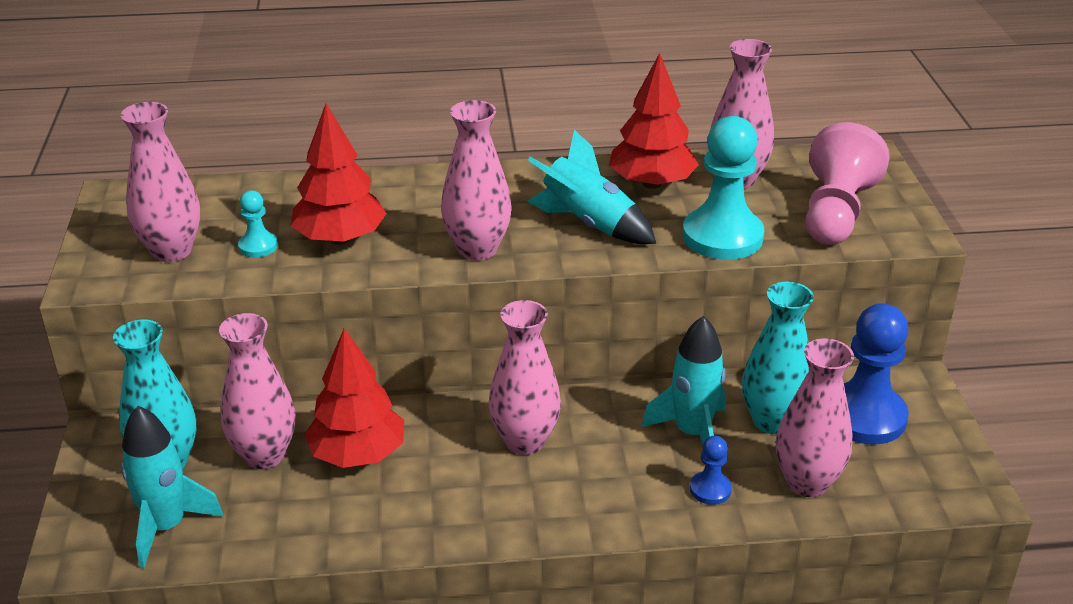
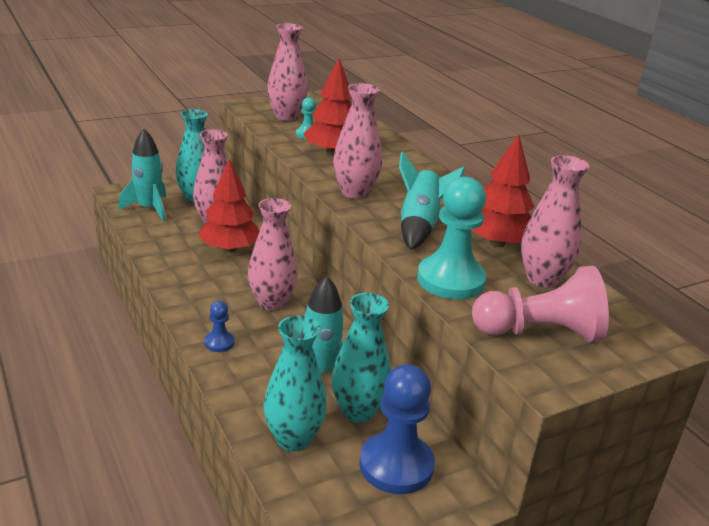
camera: 65 degrees right, 5 degrees down
(710, 489) = (262, 389): blue pawn -> blue pawn (219, 343)
(807, 482) = (293, 439): pink vase -> turquoise vase

